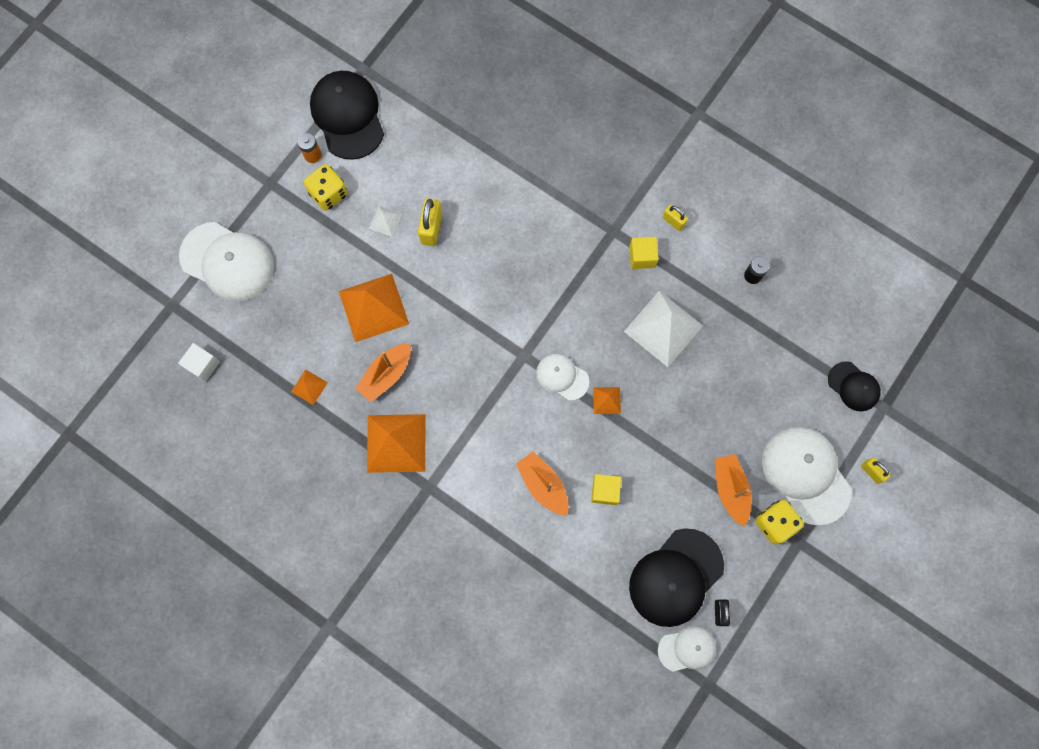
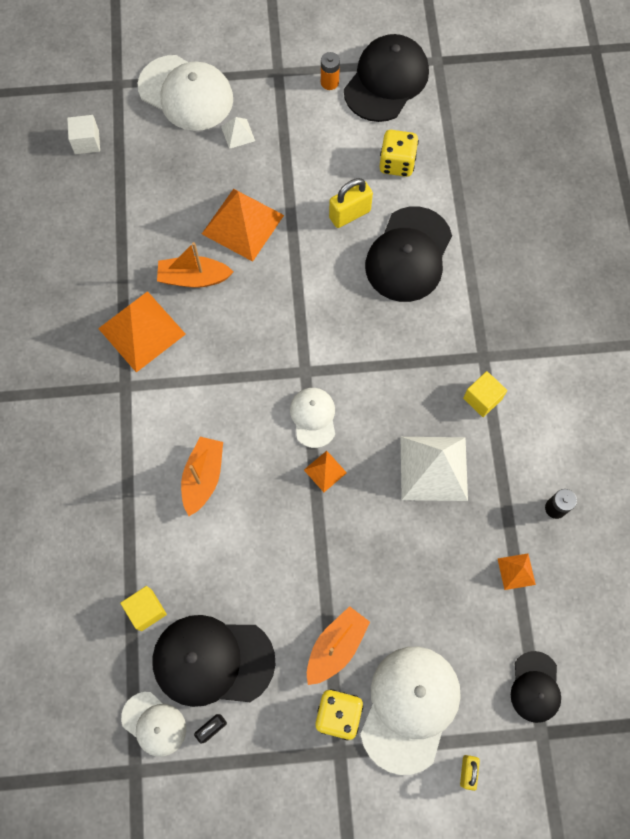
camera: 50 degrees right, 5 degrees down
(227, 262) = (186, 93): white cap -> white cap turned 45 degrees counterclockwise
(309, 387) = (134, 230): orange pyramid -> orange pyramid (516, 571)
(328, 194) = (308, 118): yellow dice -> yellow dice (397, 163)
(385, 221) = (324, 176): white pyramid -> white pyramid (238, 133)
(497, 216) = (408, 255): none -> black cap
(605, 491) = (241, 534): yellow cube -> yellow cube (146, 610)
(673, 221) = (539, 399): yellow padlock -> none

